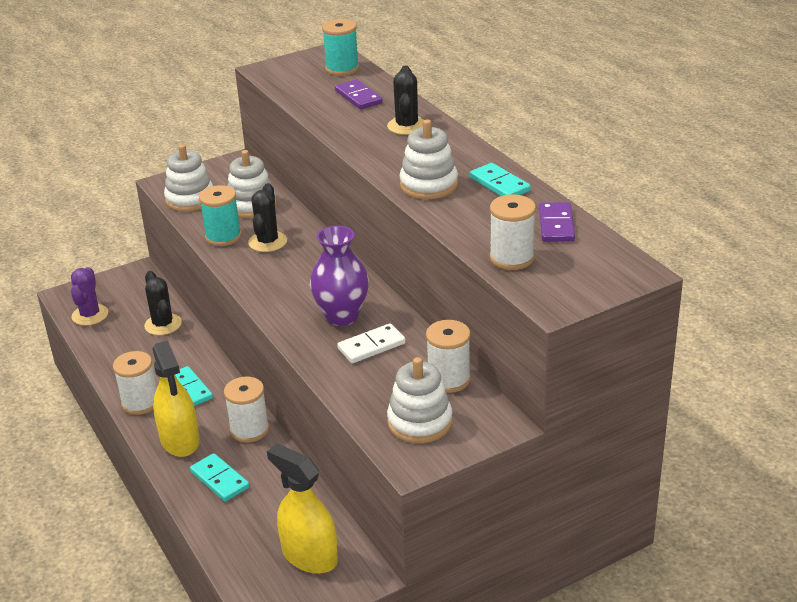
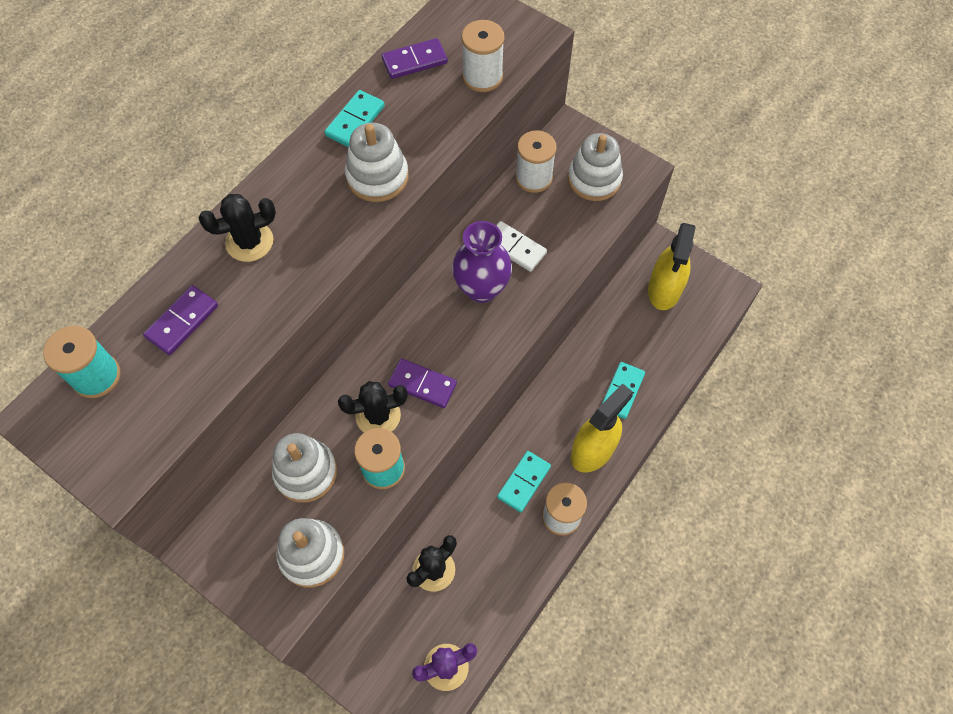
camera: 115 degrees left, 30 degrees up
(249, 430) = (553, 398): white spool -> none
(276, 267) = (422, 384): none -> purple domino

